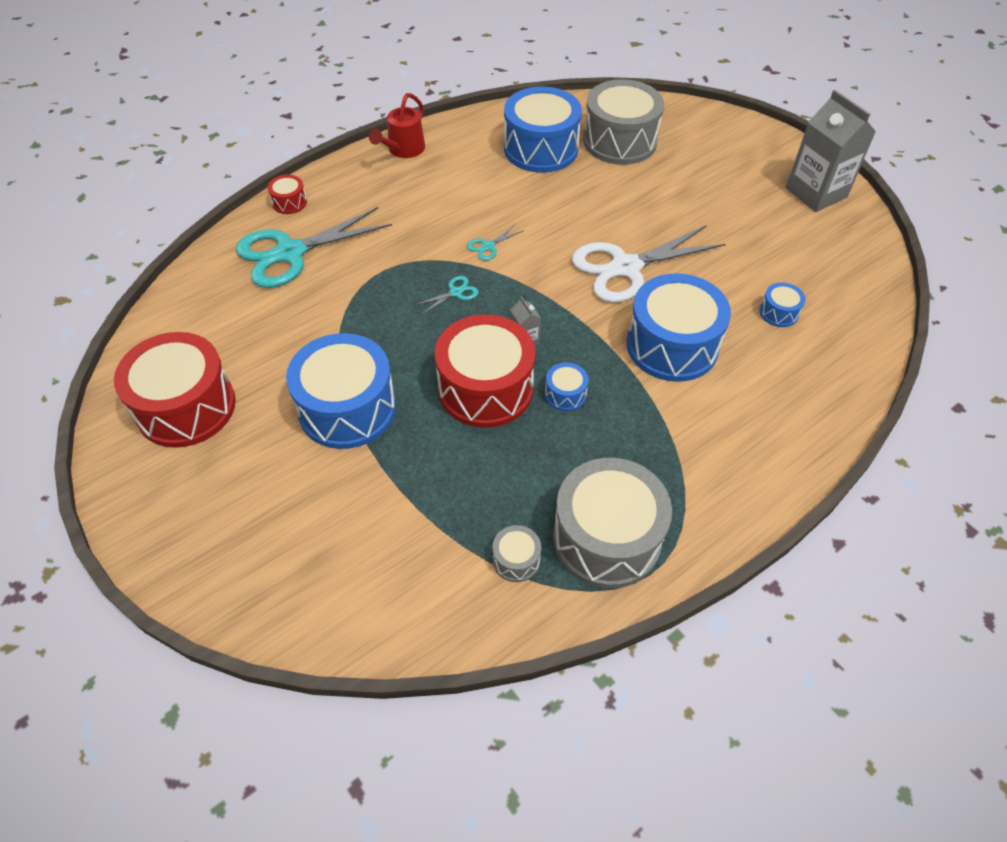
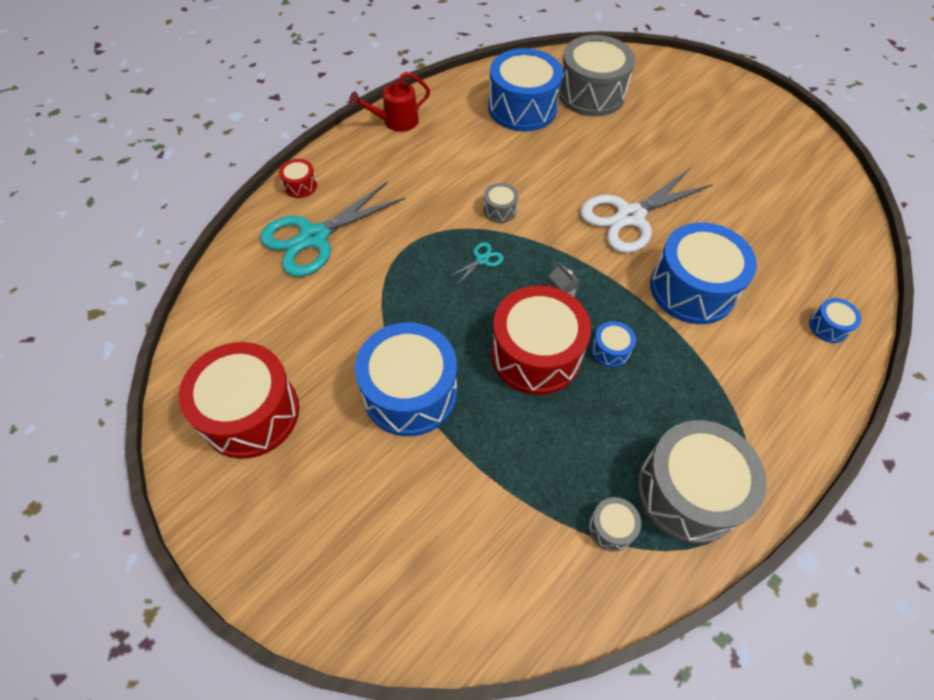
camera: 10 degrees left, 5 degrees up
(403, 150) = (395, 121): red watering can -> red watering can turned 45 degrees clockwise
(488, 246) = (500, 210): turquoise scissors -> grey drum
(778, 312) = (776, 245): blue drum -> blue drum (828, 326)
(816, 193) = (774, 126): grey carton -> none

